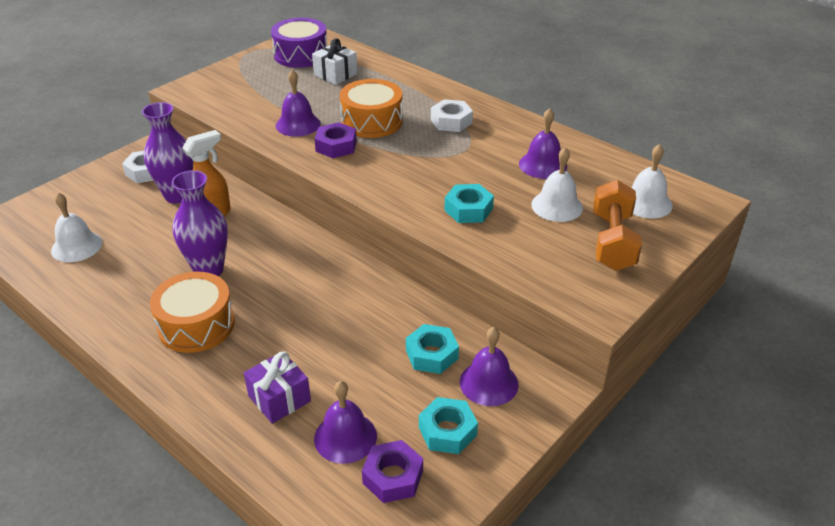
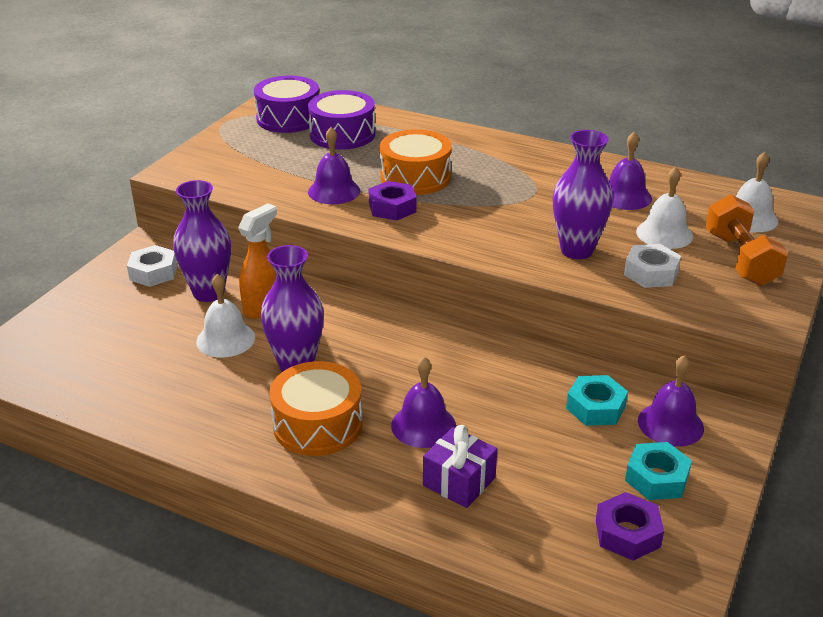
camera: 15 degrees left, 5 degrees down
(77, 246) = (118, 366): white bell -> white bell (225, 339)
(335, 74) = (342, 134): white gift -> purple drum
(345, 437) = (554, 505): purple bell -> purple bell (423, 425)
(451, 121) = (502, 166): white nut -> white nut (651, 273)
(468, 209) = (576, 250): turquoise nut -> purple vase

